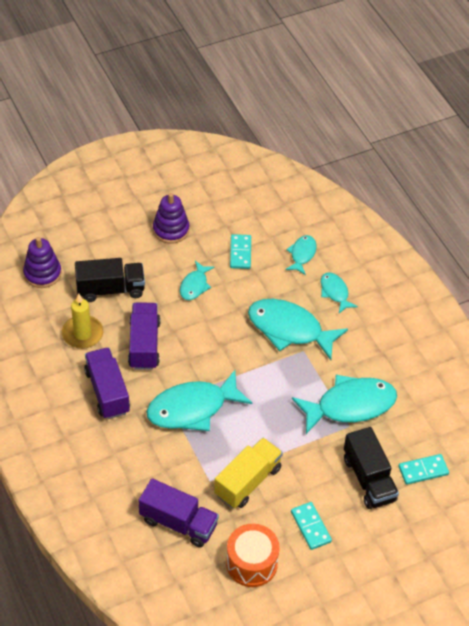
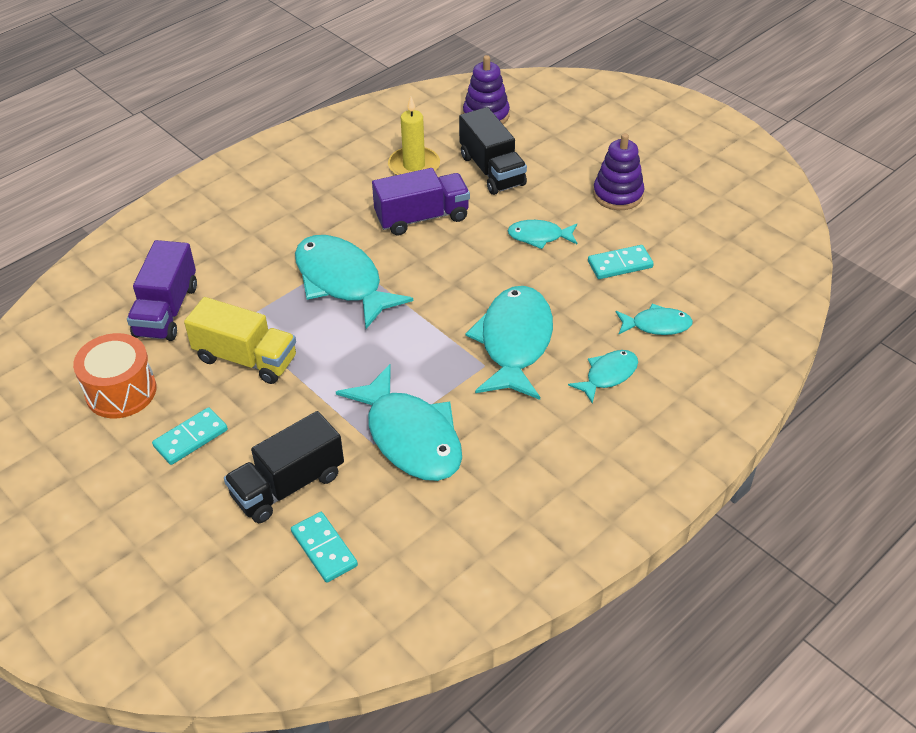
camera: 75 degrees right, 5 degrees down
(107, 392) = (338, 206): purple truck -> none

